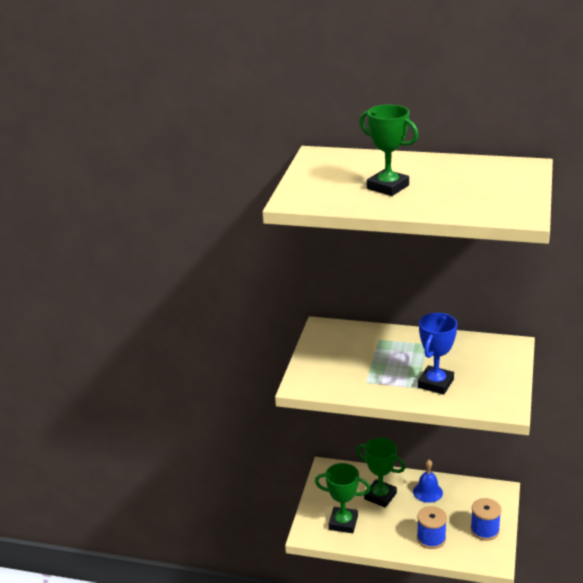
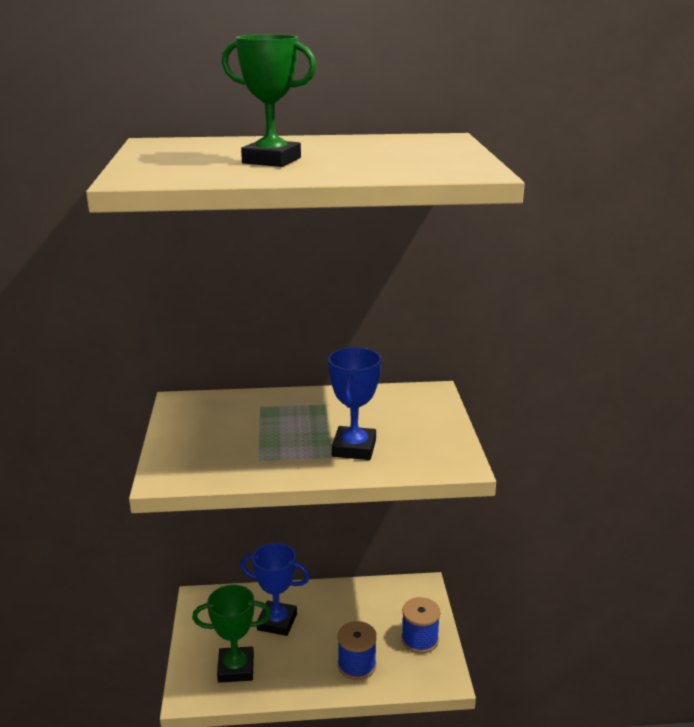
camera: 20 degrees left, 5 degrees down
(380, 496) = (277, 622): green trophy -> blue trophy
(427, 492) = (335, 604): blue bell -> none

